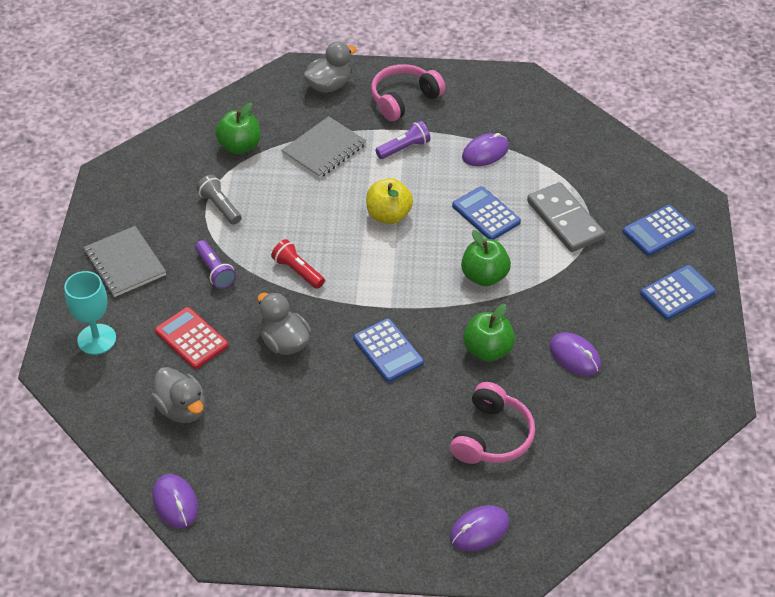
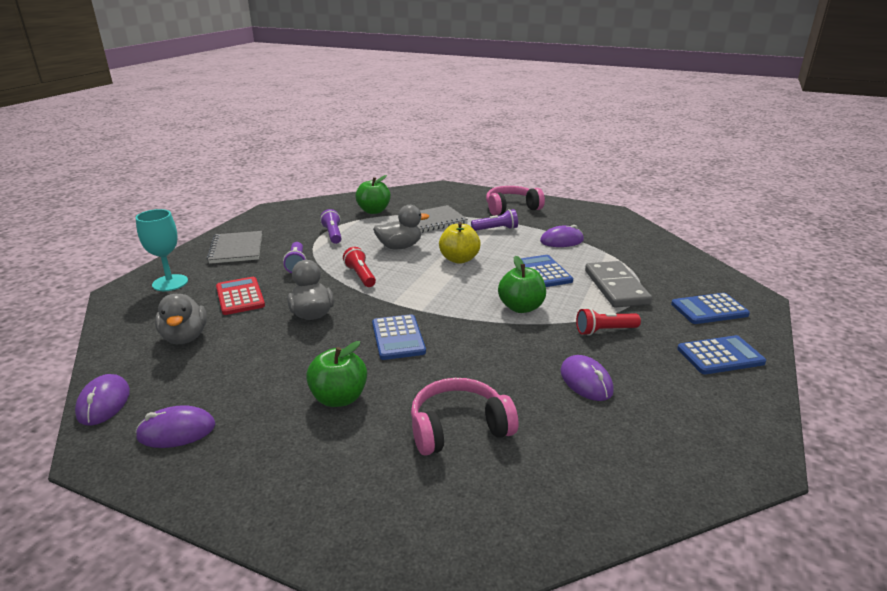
camera: 20 degrees right, 20 degrees down
(220, 206) = (333, 234): grey flashlight -> purple flashlight
(329, 86) = (460, 195): grey duck -> grey duck (399, 247)
(479, 530) = (387, 519): purple mouse -> purple mouse (176, 431)
(488, 350) = (495, 357): green apple -> green apple (339, 398)
(492, 436) = (458, 428): pink headphones -> pink headphones turned 150 degrees counterclockwise
(572, 288) = (604, 331): none -> red flashlight

